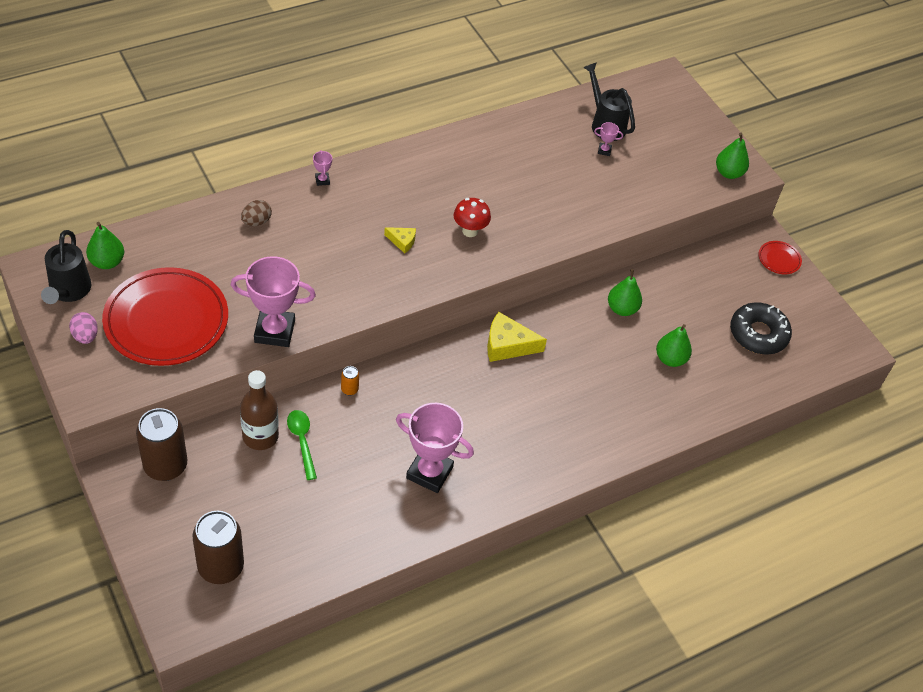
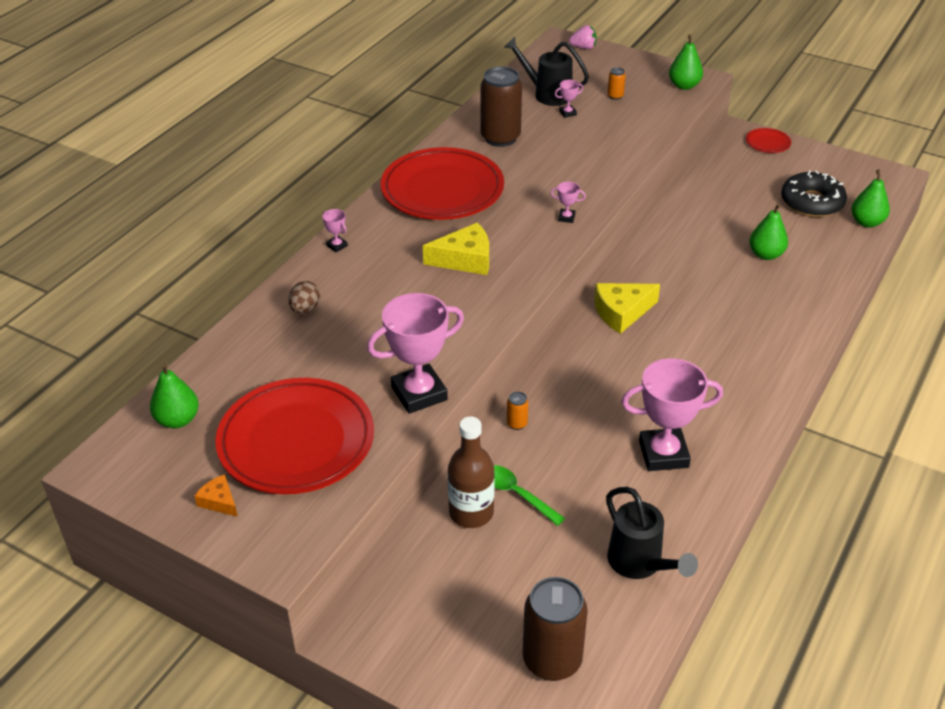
camera: 25 degrees left, 10 degrees down
(69, 291) = (159, 468): black watering can -> black watering can (639, 563)
(85, 336) = (219, 501): pink egg -> orange cheese
(165, 466) = (399, 596): brown can -> brown can (500, 138)
(402, 241) = (465, 259): yellow cheese -> yellow cheese, size x1.82
(440, 171) = (442, 190): none -> red plate
(470, 231) = (518, 223): red mushroom -> none
(511, 246) = (566, 218): none -> pink trophy
(622, 309) = (687, 237): green pear -> green pear (867, 222)
(659, 154) = (615, 96): none -> orange can
(680, 92) = (583, 47): none -> pink strawberry

